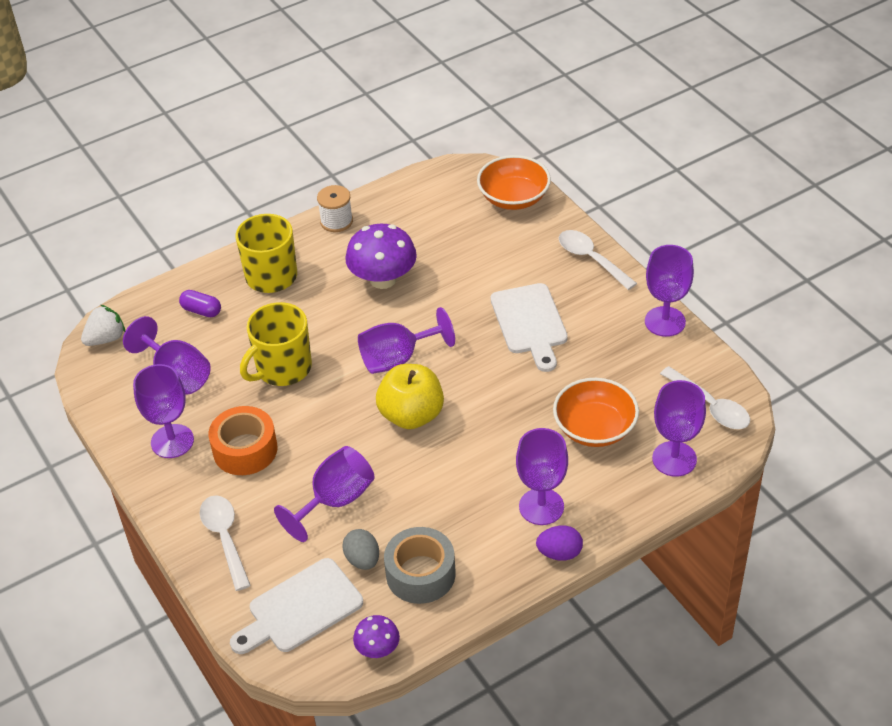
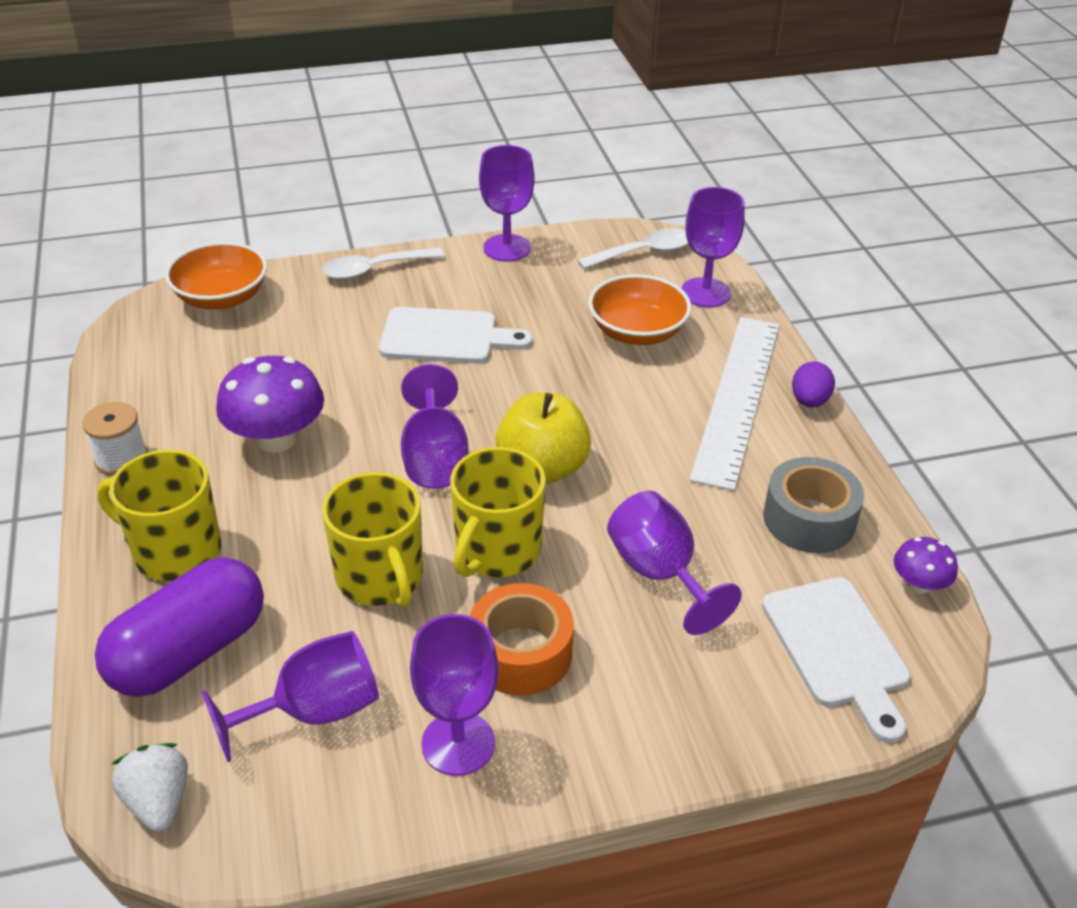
camera: 75 degrees left, 5 degrees down
(201, 310) = (189, 651): purple capsule -> purple capsule, size x2.25
(225, 538) = (685, 711): white spoon -> none
(325, 414) = (497, 551): none -> yellow mug
(362, 559) = (770, 567): grey egg -> none
(541, 506) = (737, 398): purple goblet -> white ruler

